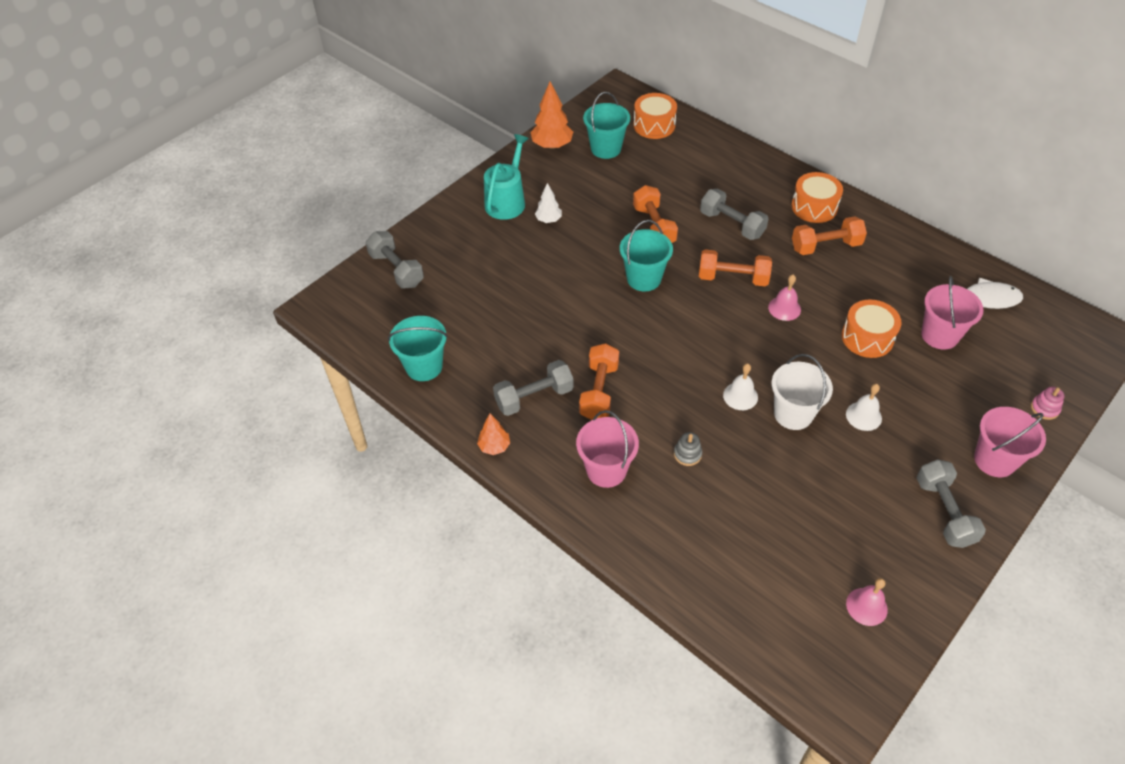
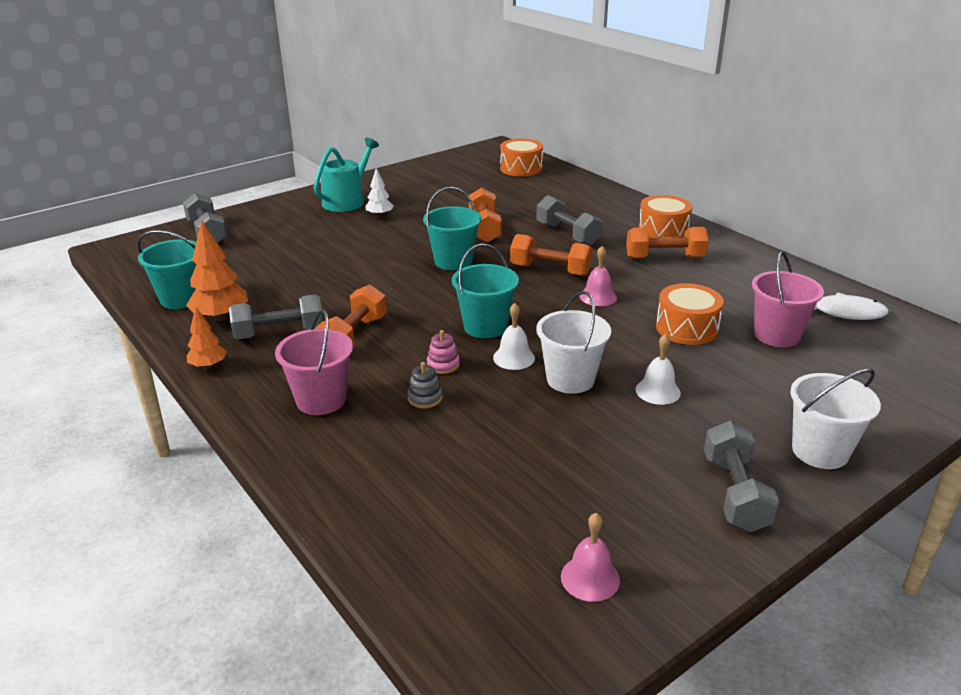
camera: 10 degrees right, 20 degrees down
(552, 145) = (413, 172): orange tree -> orange tree (221, 317)
(606, 148) = (465, 178): turquoise bucket -> turquoise bucket (485, 327)
(994, 460) = (820, 451): pink bucket -> white bucket
(1044, 408) = (900, 411): pink stacking toy -> pink stacking toy (443, 365)

